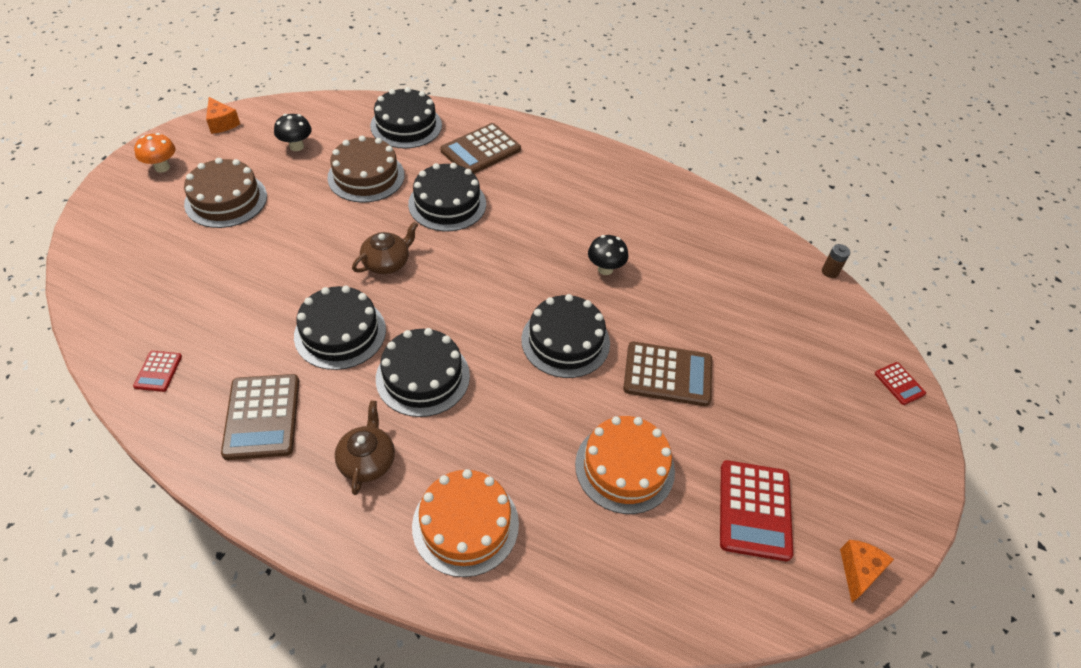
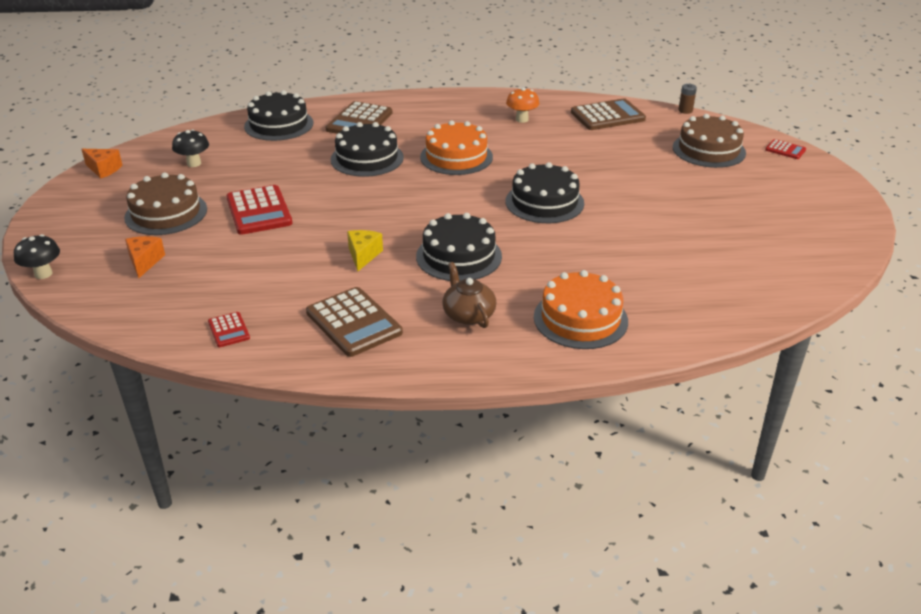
camera: 25 degrees left, 15 degrees down
(162, 167) = (77, 212): orange mushroom -> orange mushroom (522, 119)
(340, 332) = (363, 255): black cake -> yellow cheese
(366, 176) = (279, 163): brown cake -> brown cake (709, 150)
(387, 262) = (355, 205): brown teapot -> none
(605, 269) = (530, 156): black mushroom -> black mushroom (43, 274)
(624, 467) = (657, 250): orange cake -> orange cake (456, 157)
(667, 374) = (635, 195): brown calculator -> brown calculator (607, 116)
(754, 510) = (762, 239): red calculator -> red calculator (259, 211)
(858, 571) = (853, 243): orange cheese -> orange cheese (144, 262)

